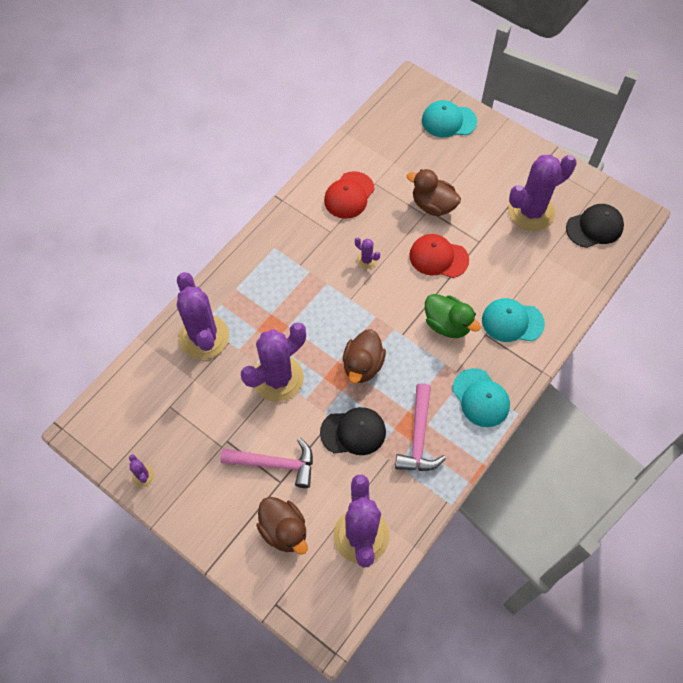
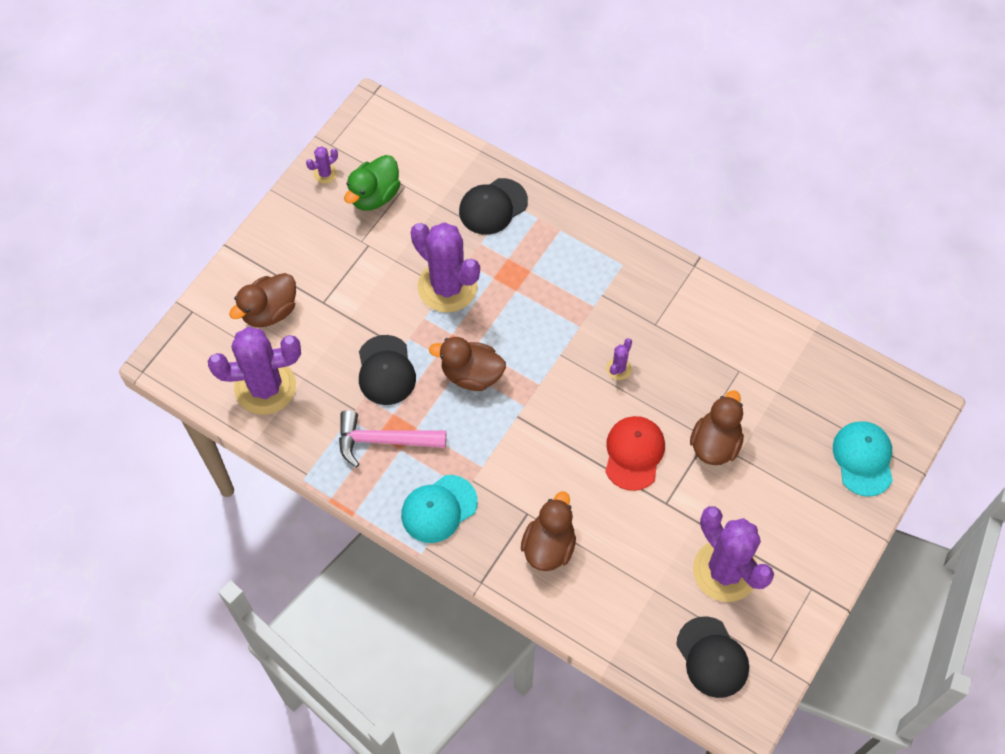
camera: 85 degrees right, 0 degrees up
(204, 337) = (493, 206): purple cactus -> black cap
(275, 464) = (344, 295): pink hammer -> none
(349, 195) = (714, 341): red cap -> none
(447, 324) = (536, 467): green duck -> green duck (374, 195)
(512, 322) = (549, 546): turquoise cap -> brown duck

